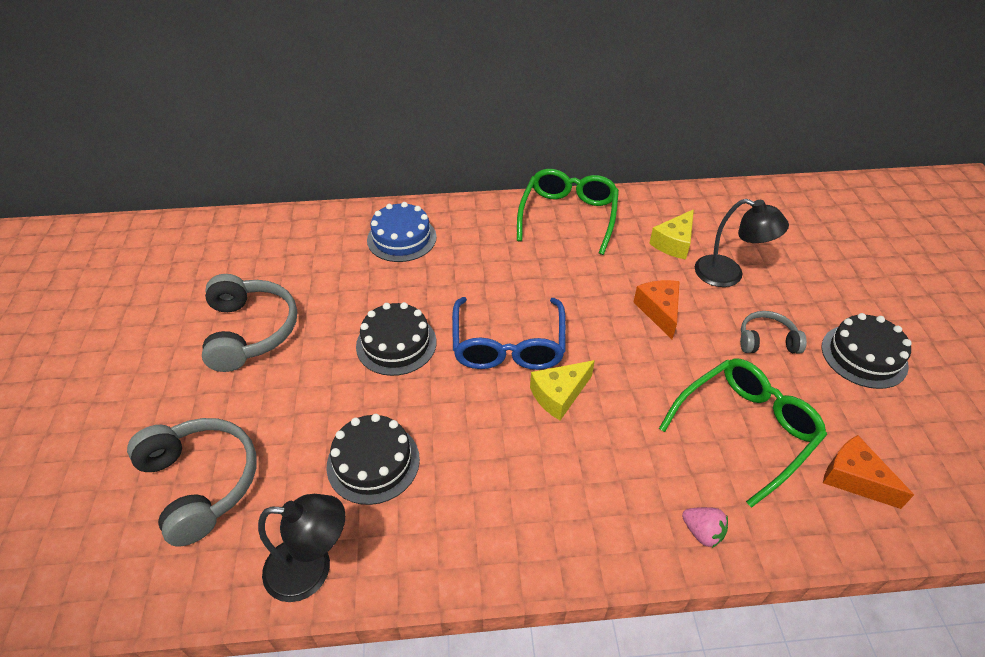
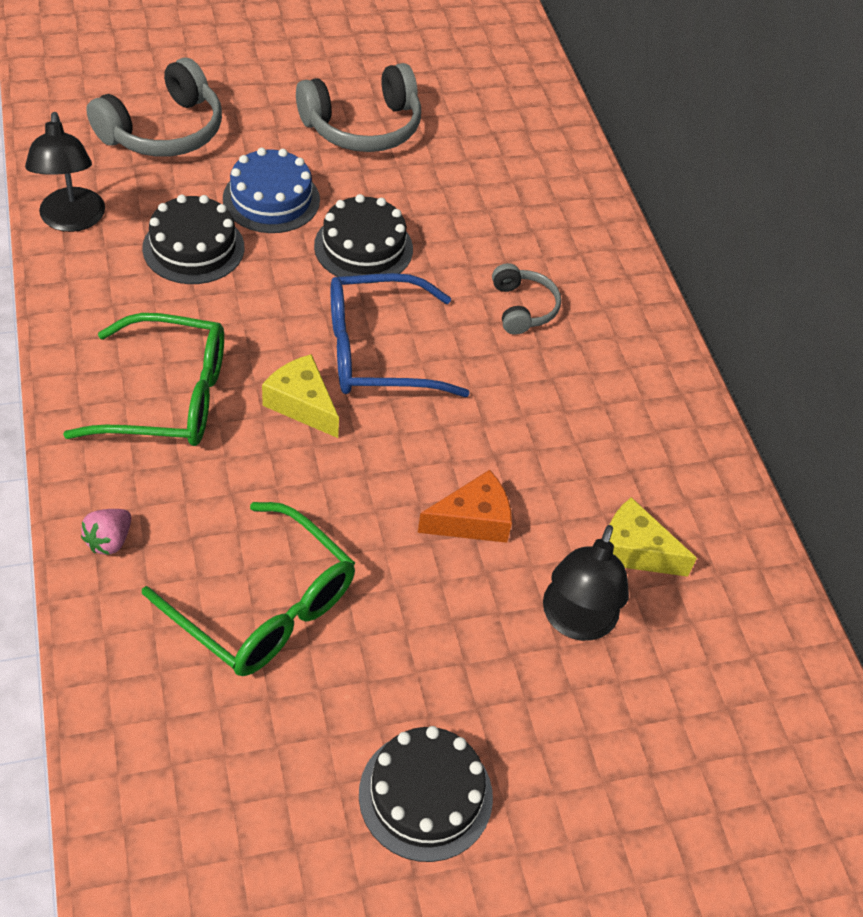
camera: 75 degrees right, 5 degrees up
(401, 238) = (554, 232): blue cake -> blue cake (271, 199)
(568, 216) = (660, 413): green glasses -> green glasses (169, 397)
(766, 340) = (436, 656): grey headphones -> grey headphones (523, 308)
(854, 478) = (191, 728): orange cheese -> none

